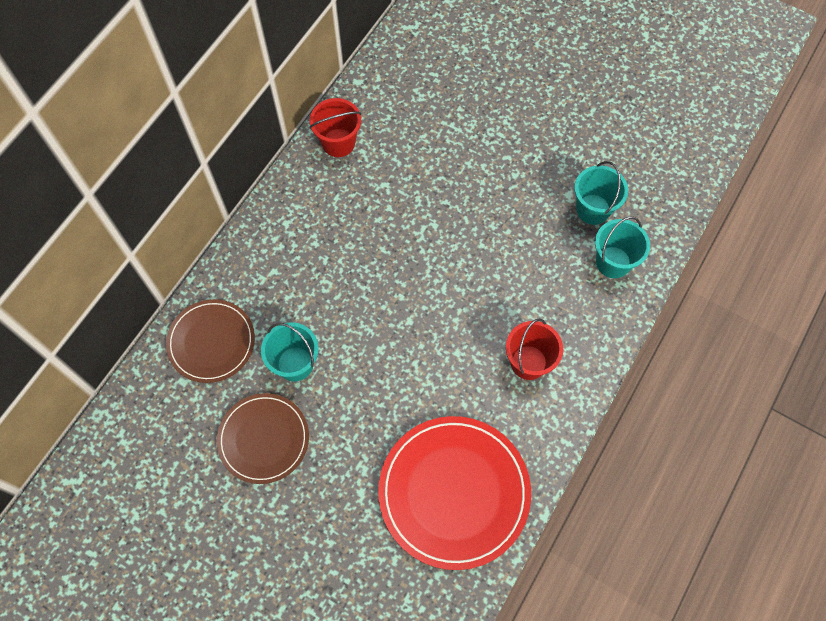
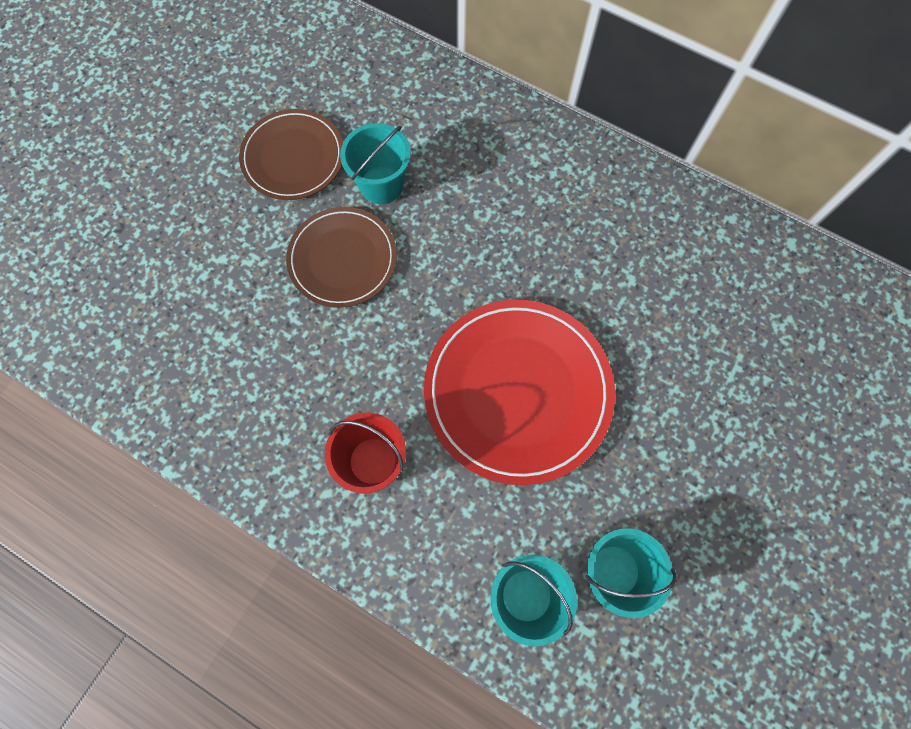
camera: 90 degrees right, 5 degrees up
(211, 342) = (411, 100): brown plate -> brown plate (342, 259)
(338, 143) = (690, 222): red bucket -> none
(454, 492) = (210, 362): red plate -> red plate (518, 391)

